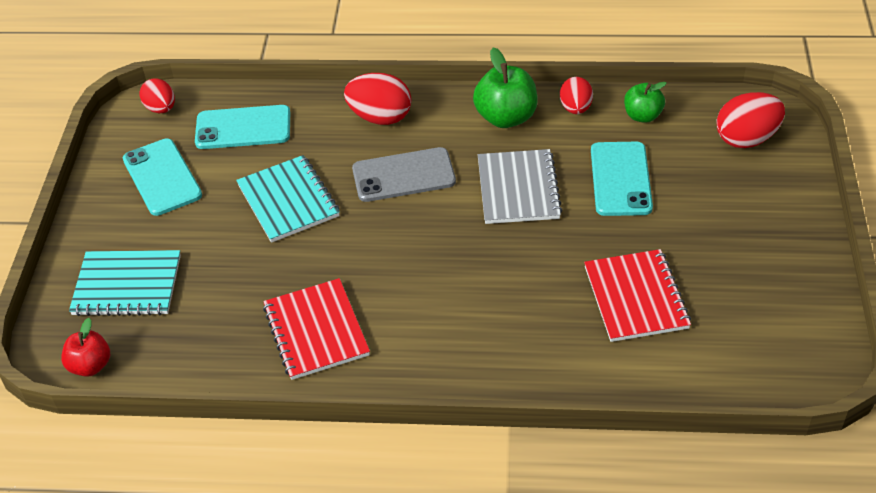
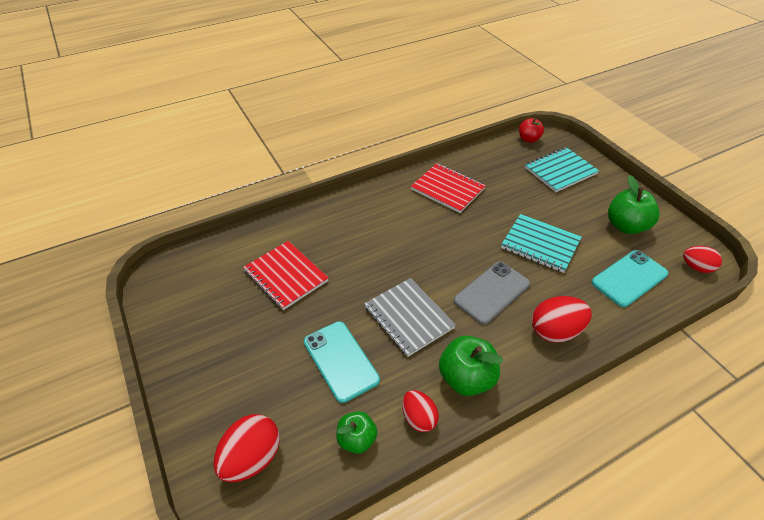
camera: 145 degrees right, 0 degrees up
(162, 177) = (626, 226): turquoise phone -> green apple

